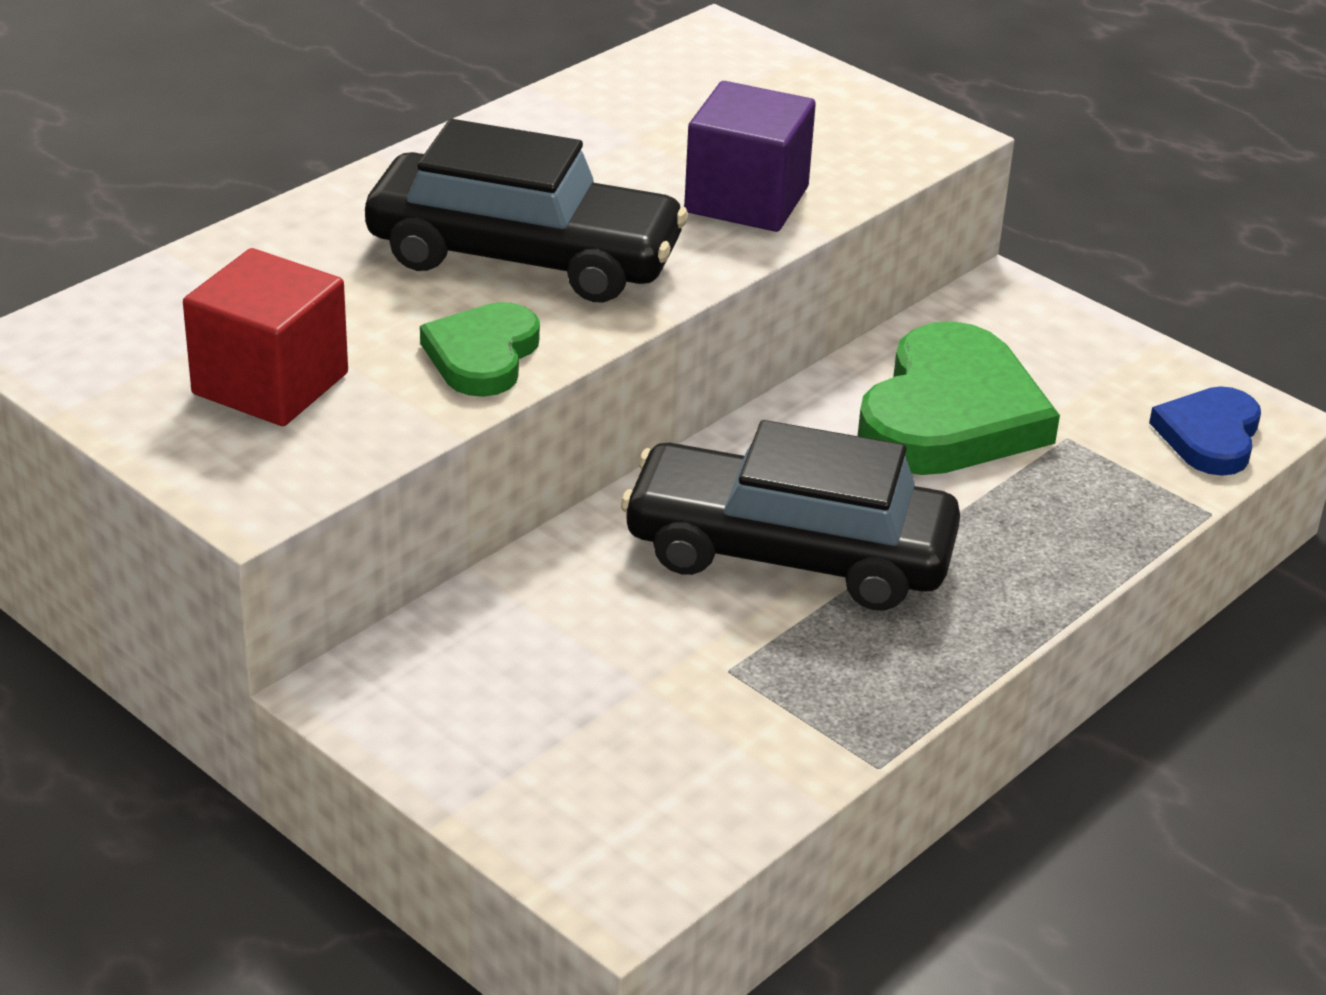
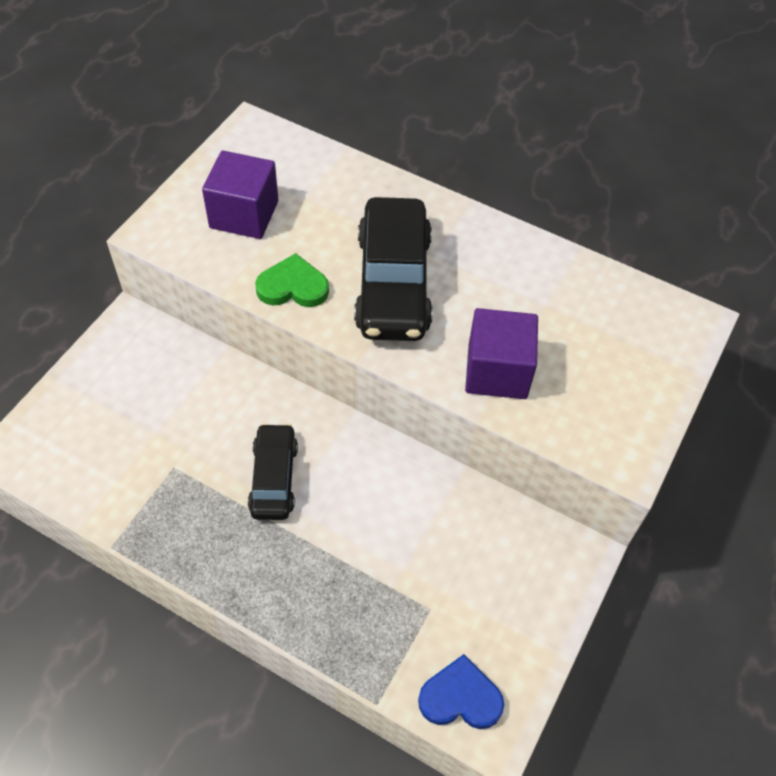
camera: 75 degrees right, 20 degrees up
(270, 384) = (244, 214): red cube -> purple cube
(789, 553) = (274, 478): black car -> black car, size x0.58
(950, 415) = (430, 540): green heart -> none

